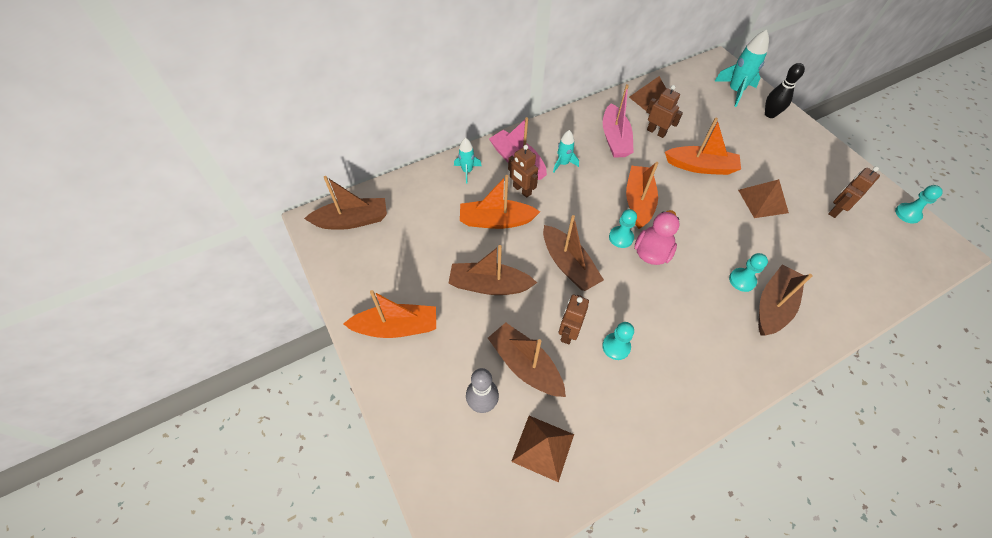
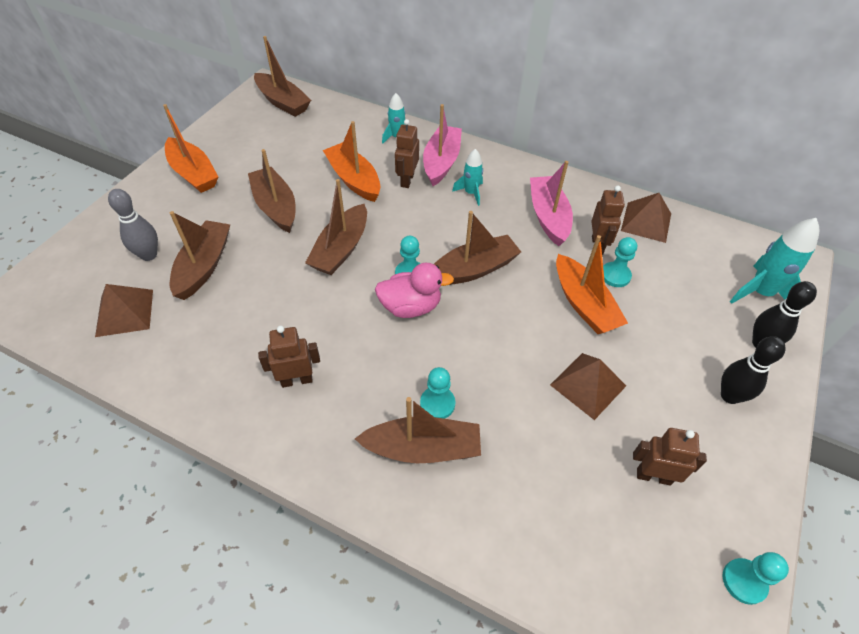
camera: 55 degrees right, 5 degrees down
(568, 333) = (259, 281): brown robot -> brown robot (297, 380)
(615, 139) = (548, 216): pink boat -> pink boat turned 120 degrees clockwise
(616, 347) = (266, 323): turquoise pawn -> turquoise pawn (615, 275)
(638, 201) = (474, 269): orange boat -> brown boat
(798, 148) = (730, 396): none -> black bowling pin

